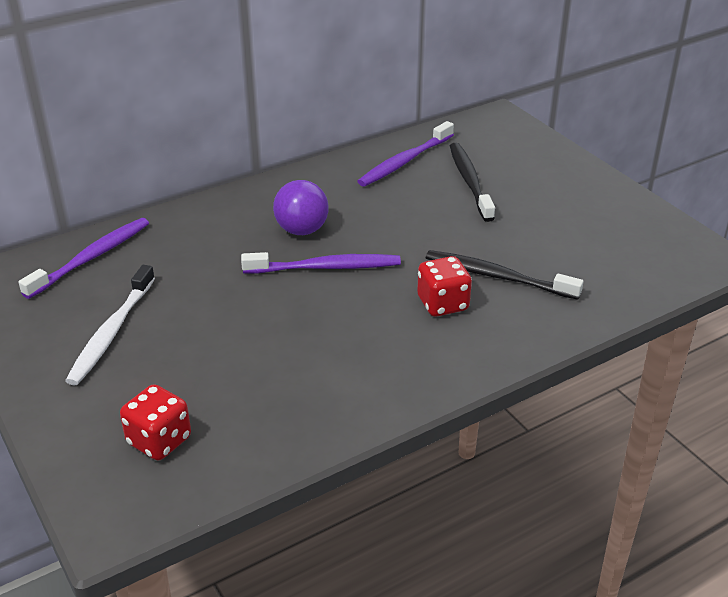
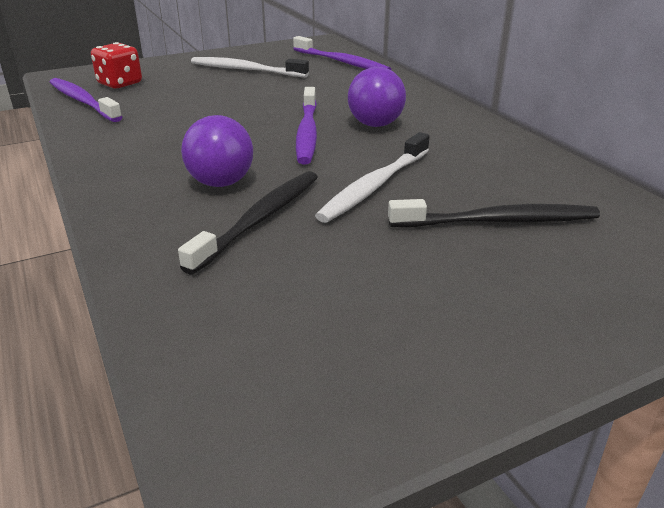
camera: 95 degrees right, 5 degrees down
(404, 161) = (539, 180): purple toothbrush -> purple toothbrush (83, 101)
(430, 228) = (374, 186): none -> white toothbrush
(443, 304) = (221, 183): red dice -> purple ball

